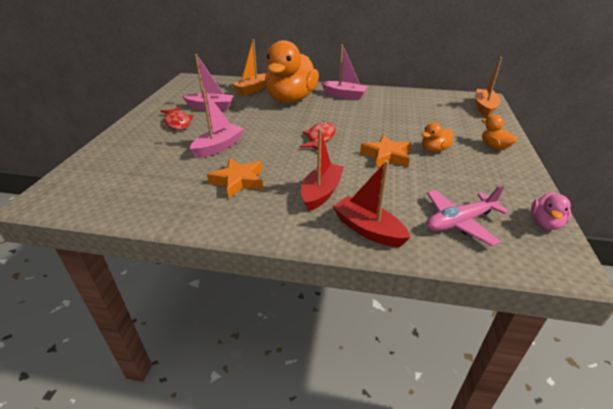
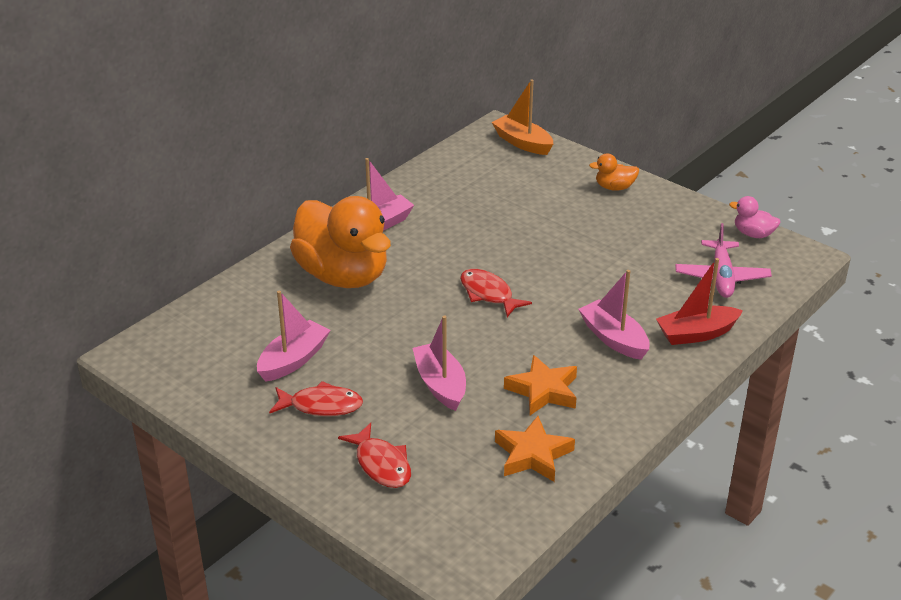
camera: 60 degrees left, 0 degrees up
(135, 150) = (381, 464): none -> red fish
(253, 89) = (262, 298): orange boat -> none
(321, 193) = (613, 338): red boat -> pink boat
(386, 156) = (574, 264): orange star -> orange star (532, 455)
(434, 149) = (588, 227): orange duck -> none
(545, 223) = (753, 234): pink duck -> pink duck turned 150 degrees clockwise

